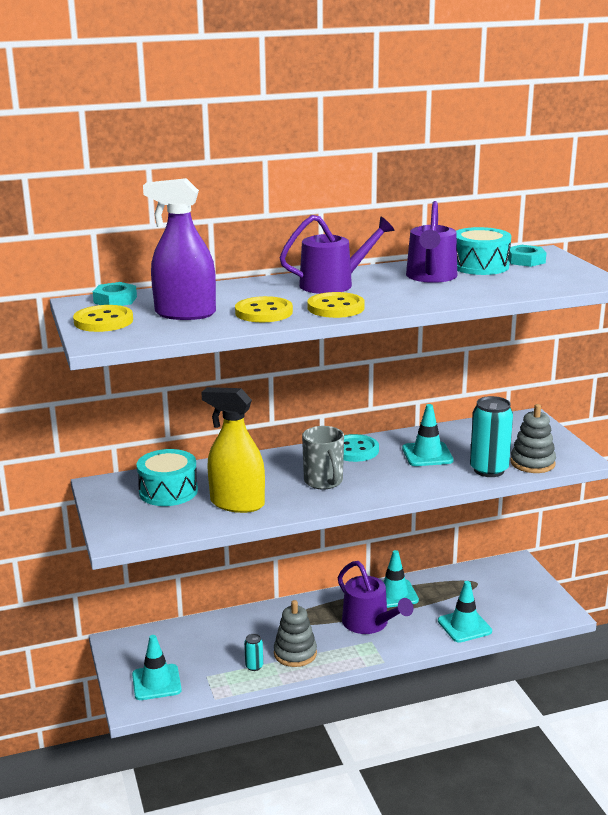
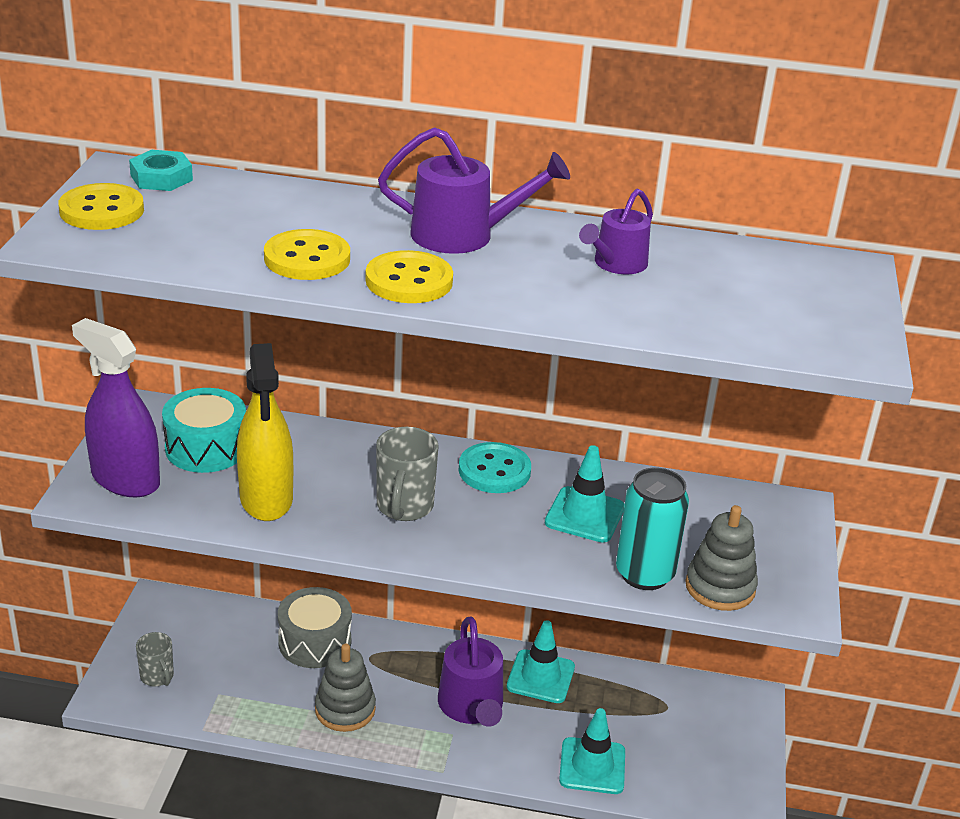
camera: 25 degrees right, 10 degrees up
(156, 682) = (157, 677): turquoise traffic cone -> grey mug
(185, 314) = (210, 229): purple spray bottle -> purple spray bottle (125, 479)
(237, 503) = (266, 499): yellow spray bottle -> yellow spray bottle turned 150 degrees counterclockwise
(241, 626) = (315, 642): none -> grey drum
(254, 666) = (283, 705): turquoise can -> none
(431, 277) = (616, 264): purple watering can -> purple watering can, size x0.66
(480, 266) = (717, 265): turquoise drum -> none
(525, 260) = (802, 275): turquoise nut -> none

